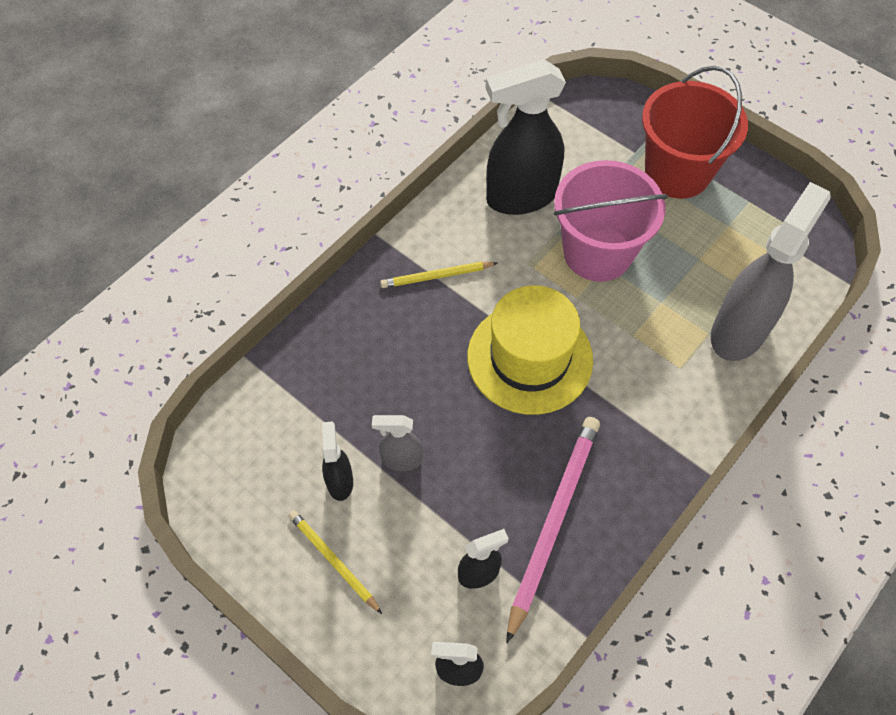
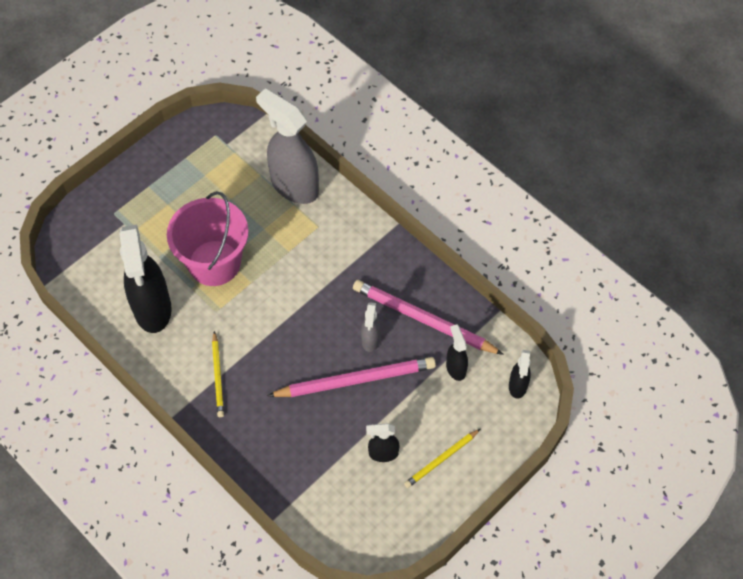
camera: 85 degrees left, 0 degrees up
(401, 459) = (370, 411): grey spray bottle -> grey spray bottle (370, 340)
(447, 437) = (355, 380): none -> pink pencil
(529, 358) = (298, 319): yellow hat -> none
(677, 172) = (149, 198): red bucket -> none

